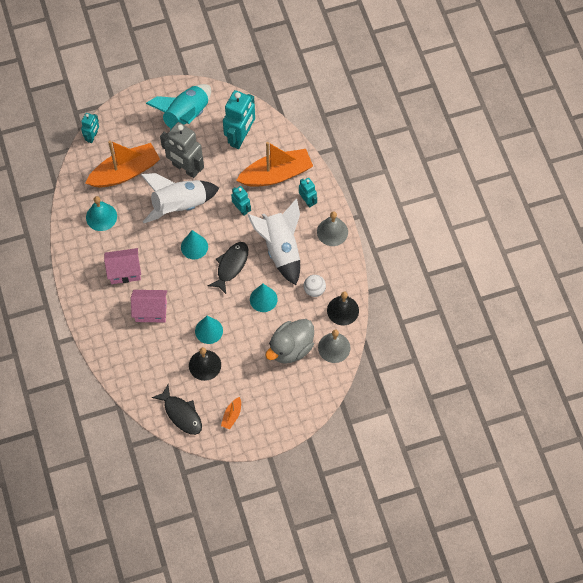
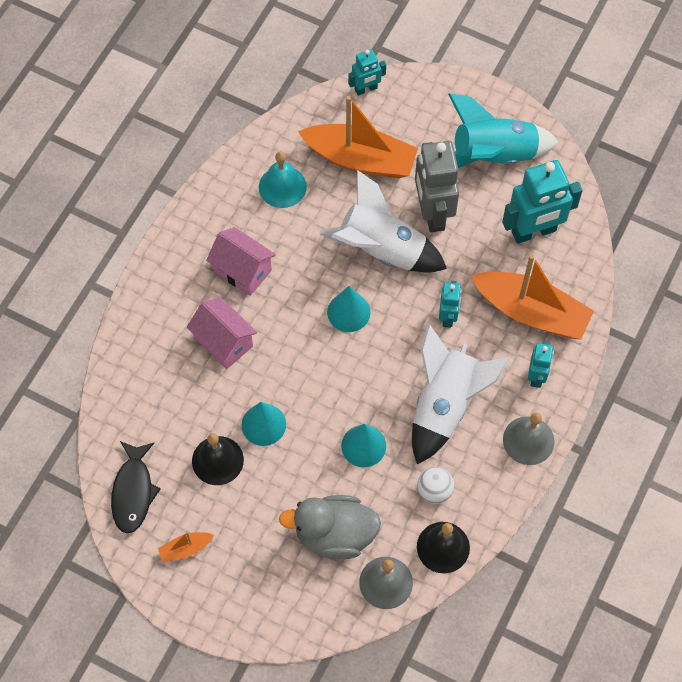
camera: 45 degrees right, 0 degrees up
(231, 266) = (367, 372): black fish -> none

